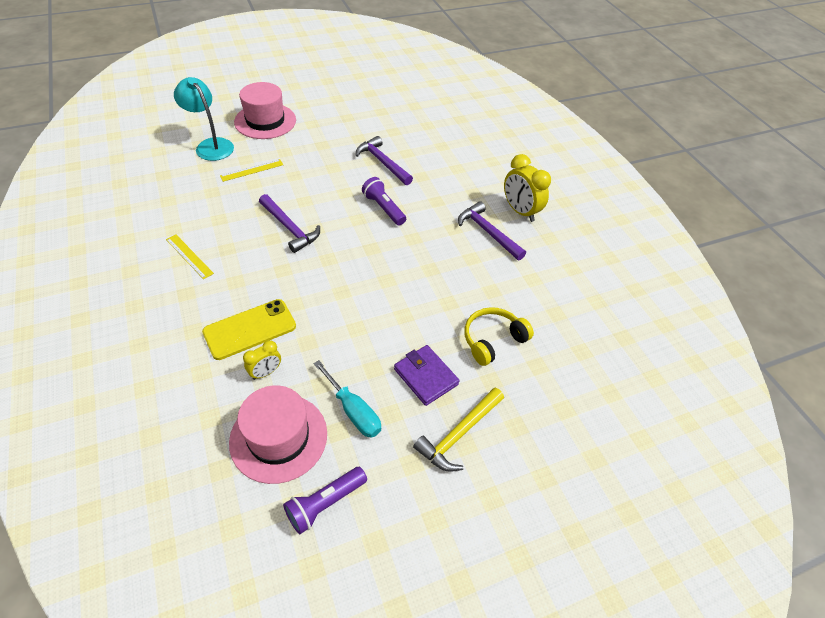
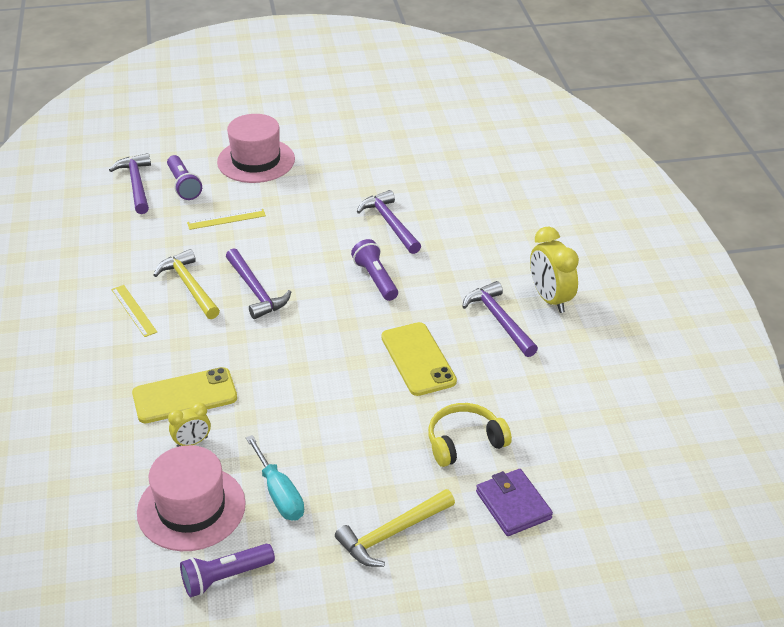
camera: 15 degrees right, 10 degrees down
(171, 147) = (136, 184): none -> purple hammer
(211, 145) = (184, 185): turquoise lamp -> purple flashlight
(233, 229) = (189, 286): none -> yellow hammer
(425, 377) = (371, 470): purple wallet -> purple wallet (513, 505)
(435, 272) = (418, 359): none -> yellow phone

